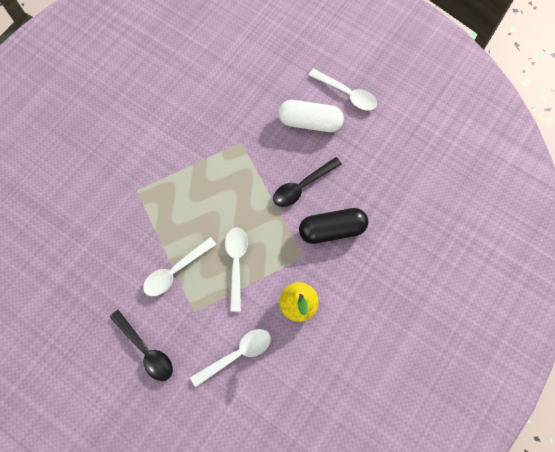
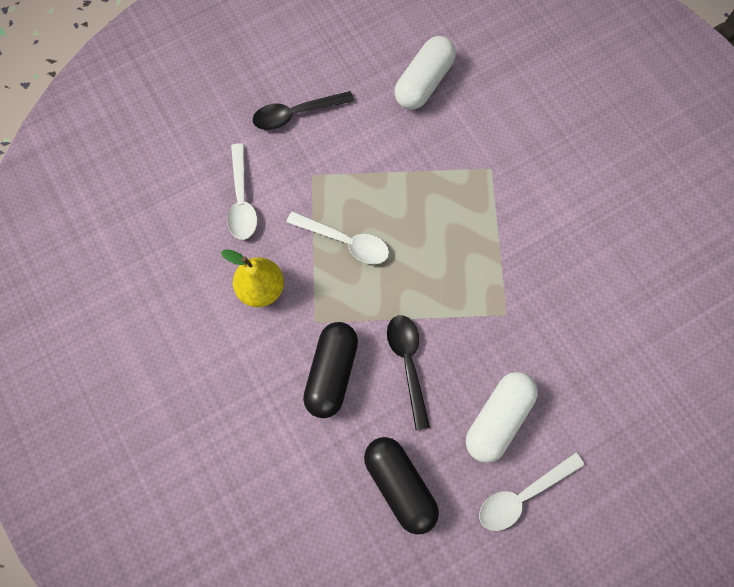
camera: 115 degrees right, 0 degrees up
(80, 265) = (424, 82): none -> white capsule
(175, 271) = (369, 173): white spoon -> none
(378, 160) = (400, 485): none -> black capsule

